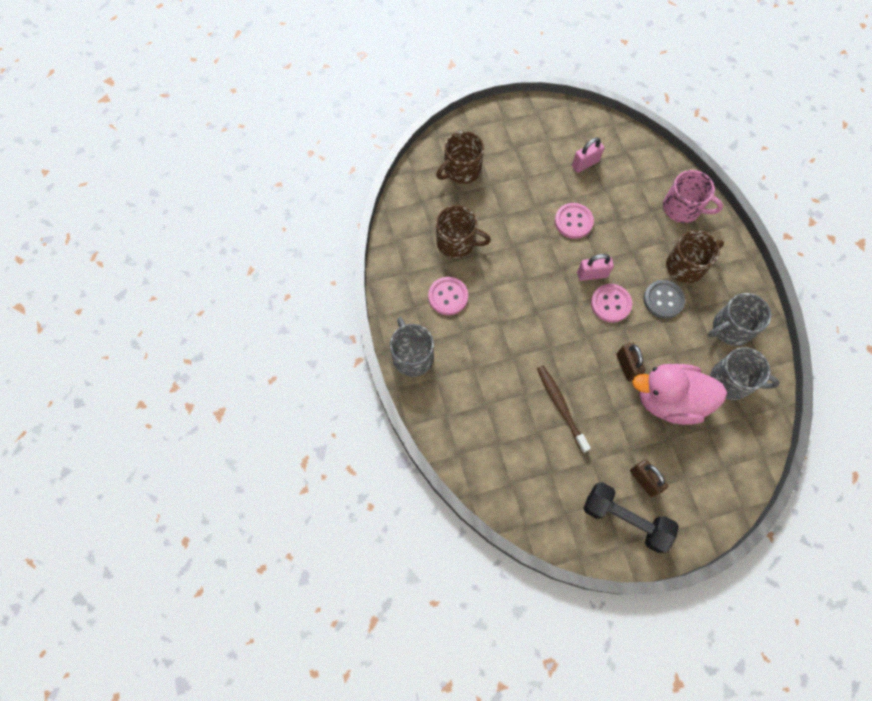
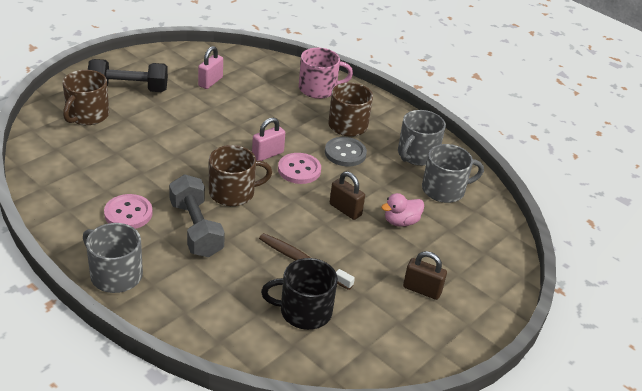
camera: 35 degrees left, 30 degrees down
(457, 242) = (113, 169): brown mug -> brown mug (233, 193)
(492, 335) = (196, 229): none -> grey dumbbell
(536, 457) = (304, 311): none -> black mug
(573, 221) = (225, 123): pink button -> none
(625, 519) = (426, 328): black dumbbell -> black dumbbell (129, 89)
(669, 400) = (401, 222): pink duck -> pink duck, size x0.49

